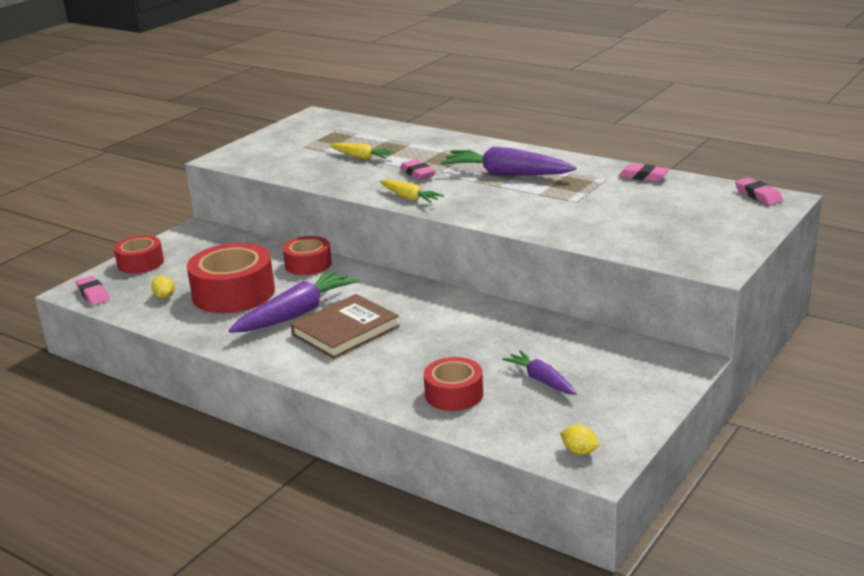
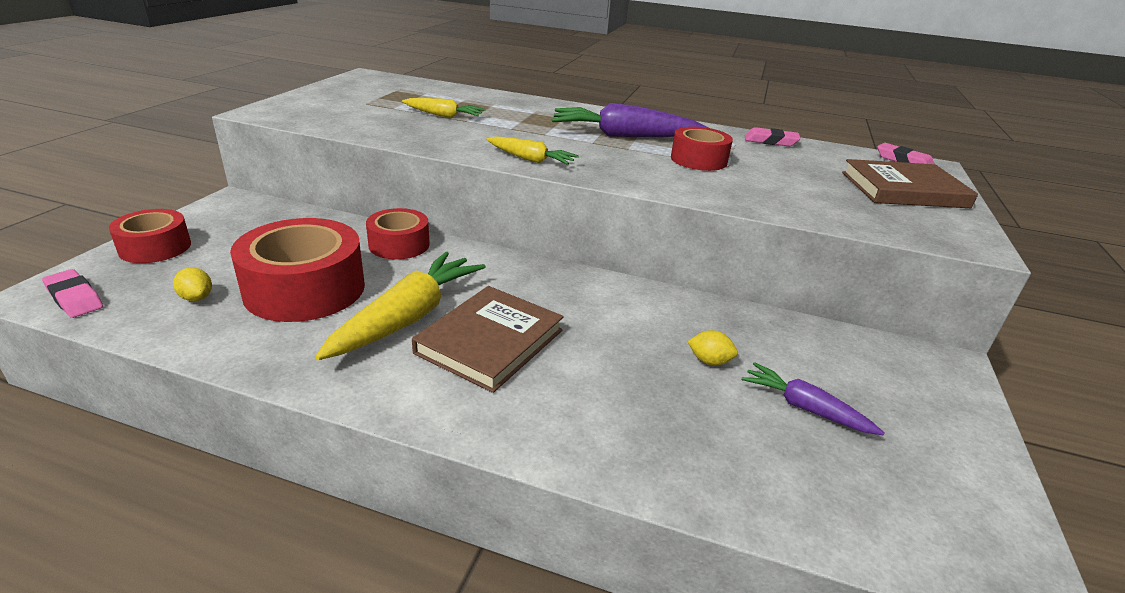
camera: 20 degrees left, 5 degrees up
(296, 314) = (408, 317): purple carrot -> yellow carrot
(417, 173) = (521, 133): pink eraser -> none
(454, 394) = (706, 446): red tape -> red tape (698, 160)
(579, 451) = (967, 548): yellow lemon -> yellow lemon (709, 361)
(717, 223) = (903, 190): none -> brown book

